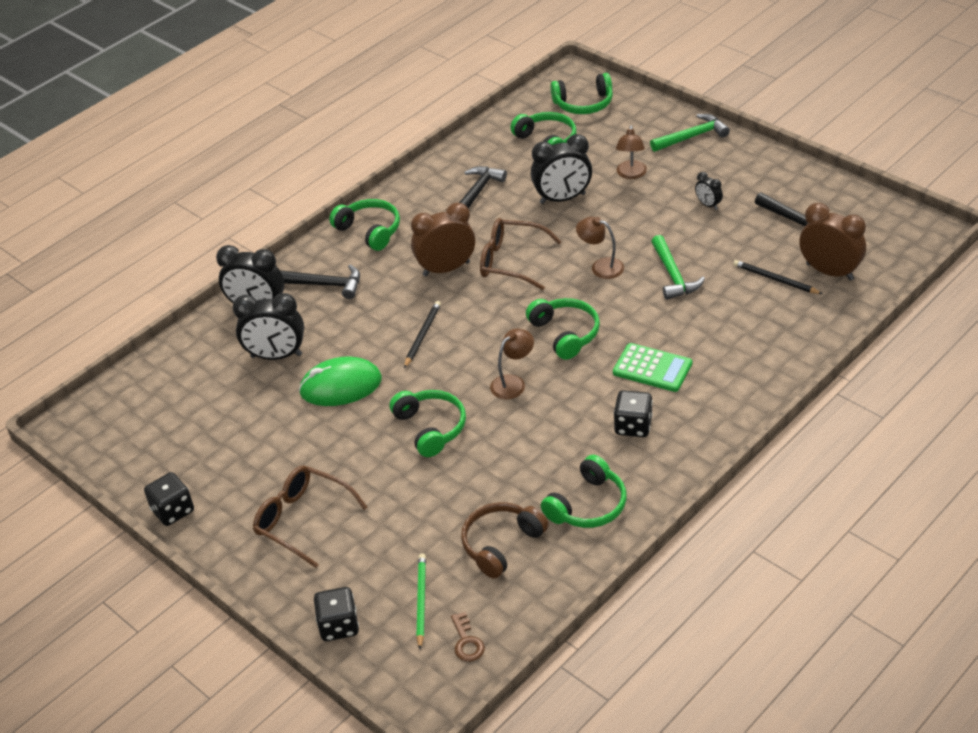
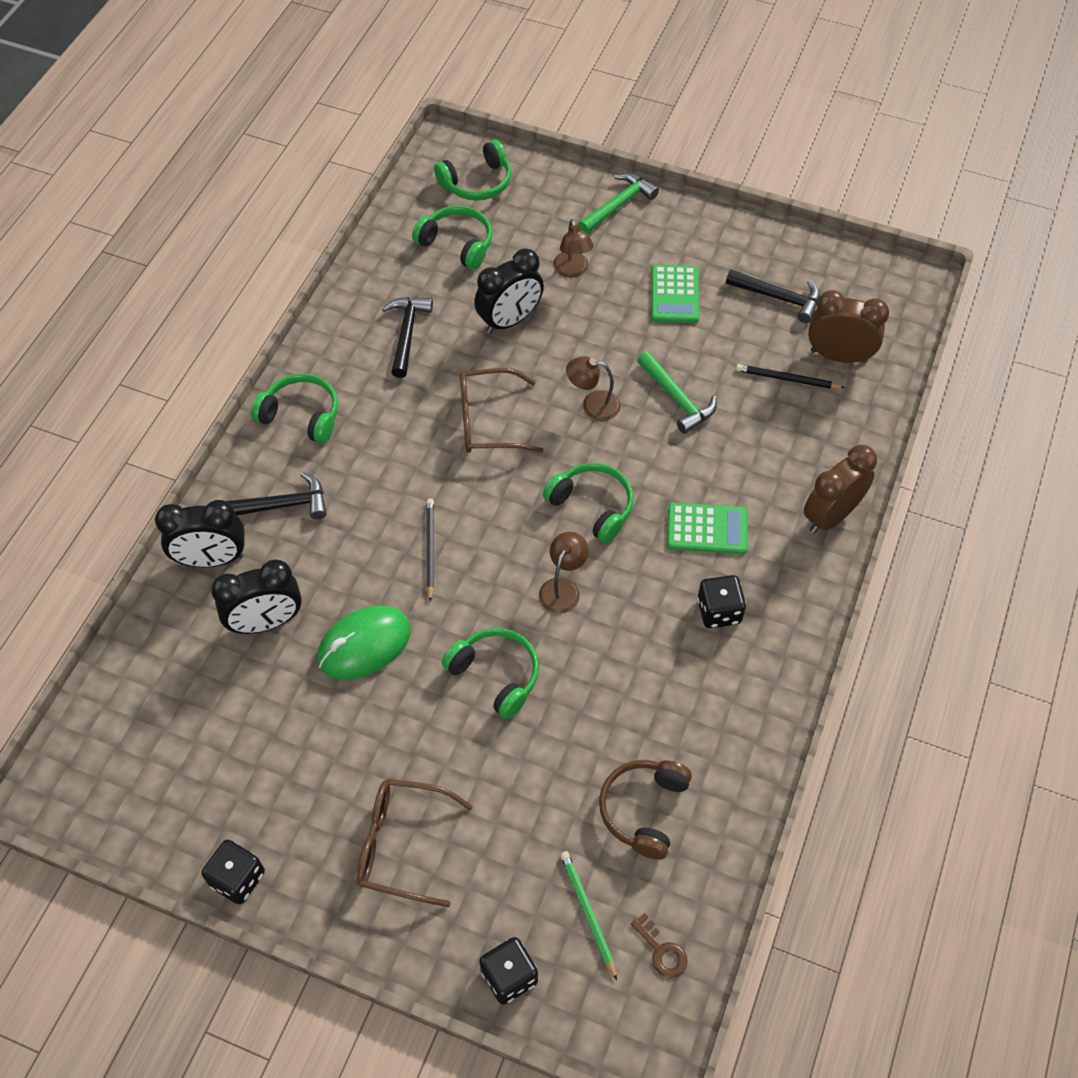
camera: 25 degrees left, 15 degrees up
(446, 269) = (417, 449): brown clock -> brown clock (830, 516)
(587, 505) = (715, 730): green headphones -> none
(708, 205) = (674, 295): black clock -> green calculator

